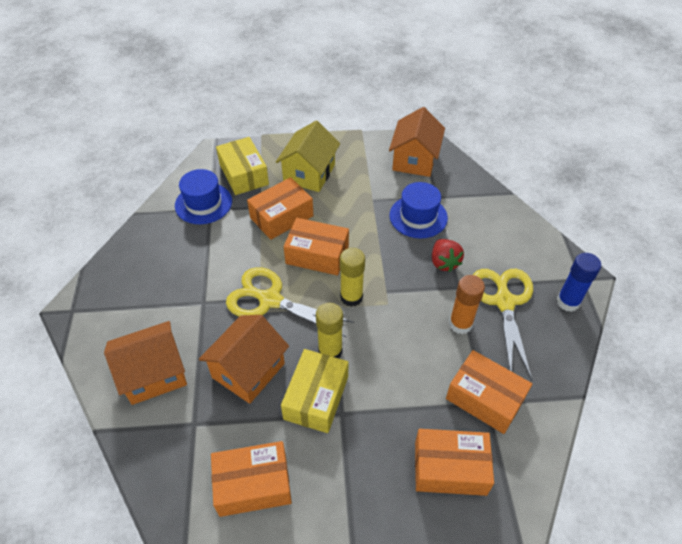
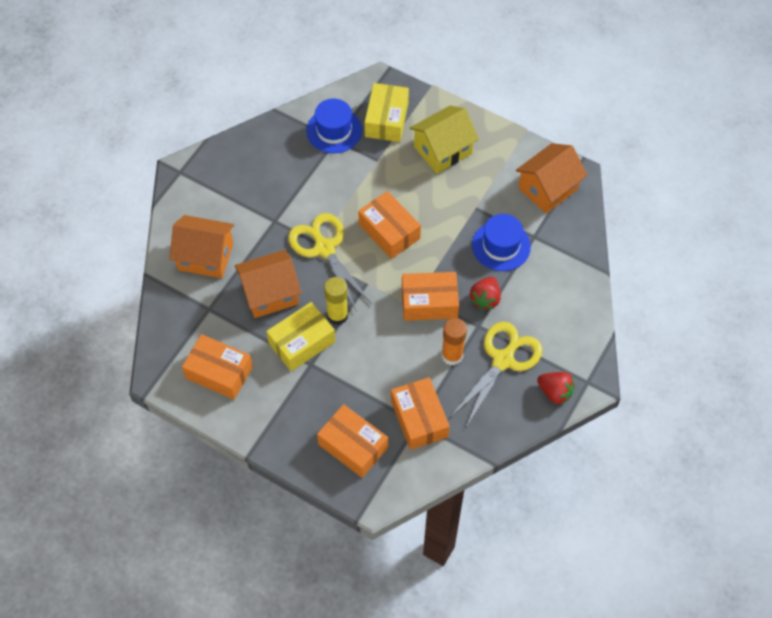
camera: 35 degrees right, 10 degrees up
(281, 217) = (387, 180): orange box -> orange box (429, 302)
(351, 297) = (387, 283): yellow glue stick -> none
(568, 302) = (555, 392): blue glue stick -> red strawberry

